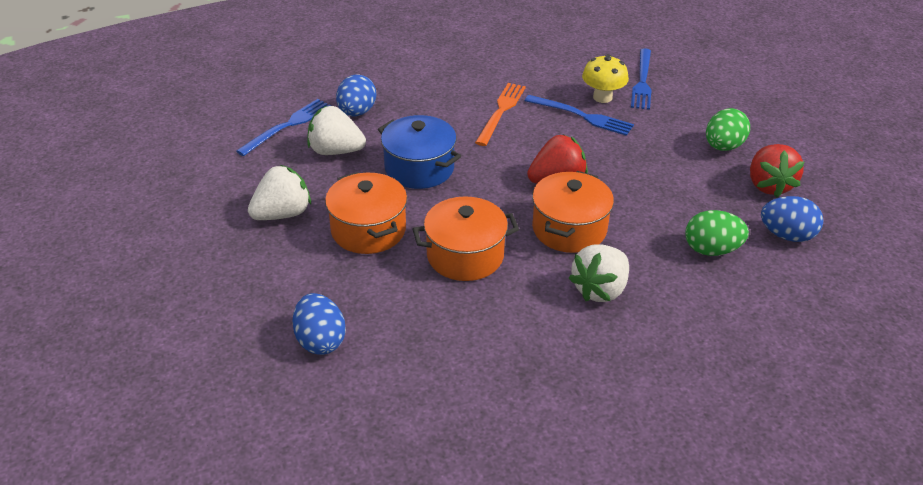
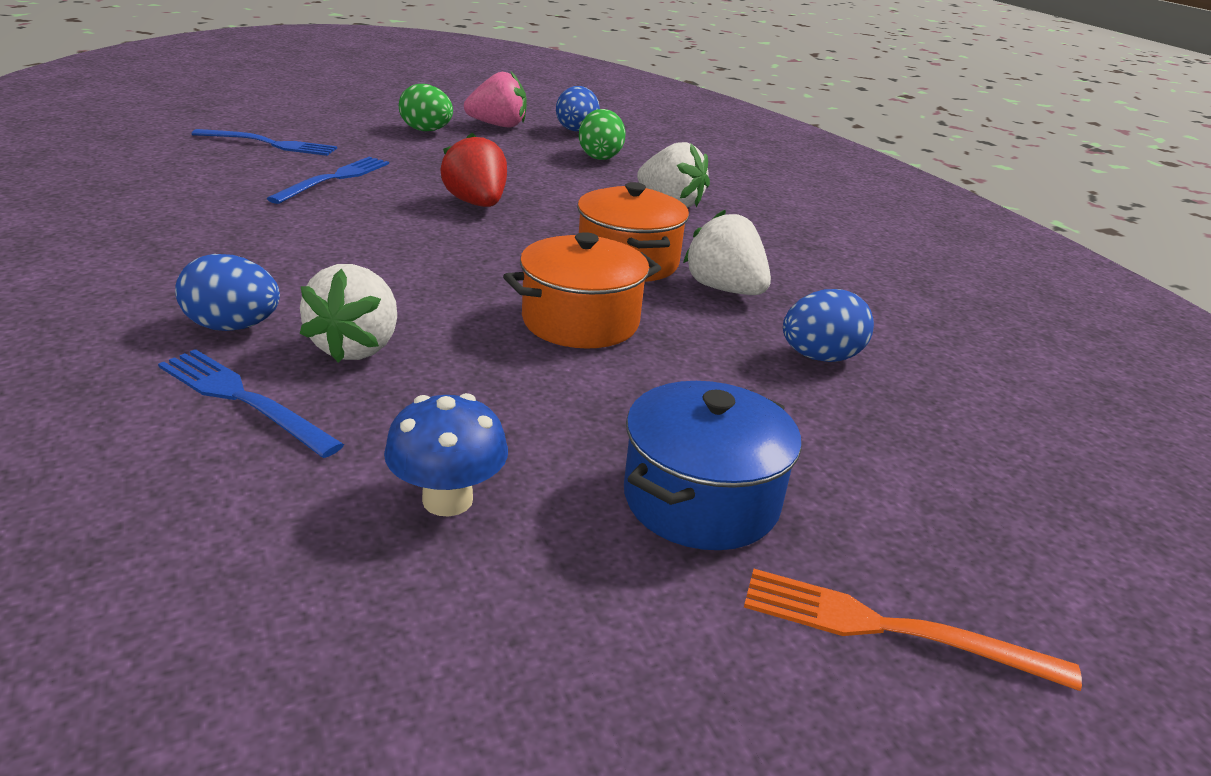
camera: 95 degrees left, 10 degrees down
(201, 188) = (447, 500): none -> blue mushroom
(282, 214) = (540, 396): white strawberry -> white strawberry (724, 289)
(419, 168) = (429, 281): blue pot -> blue pot (701, 500)
(501, 112) = (298, 220): orange fork -> orange fork (891, 629)
(569, 229) = (571, 206): orange pot -> none
(602, 97) = (295, 165): yellow mushroom -> none
(769, 185) = (498, 125): red strawberry -> pink strawberry

